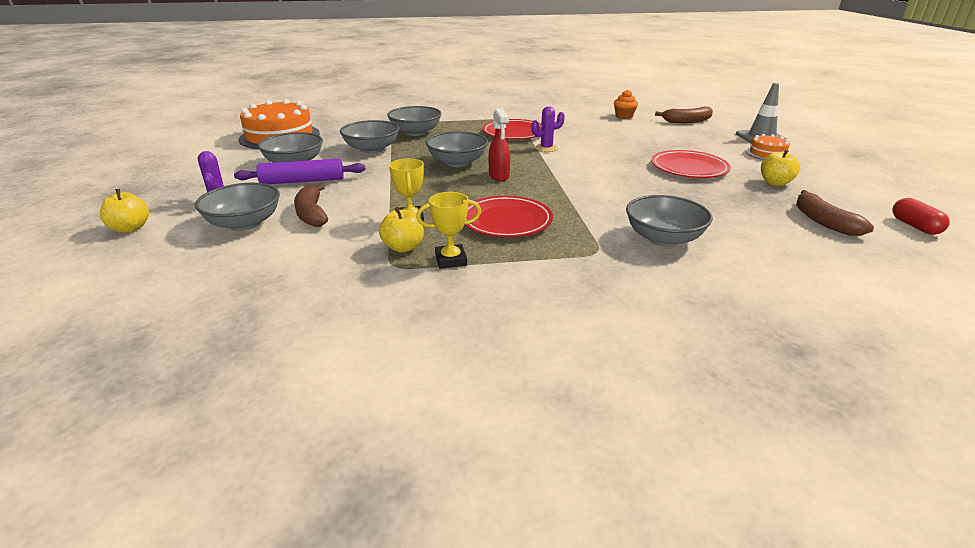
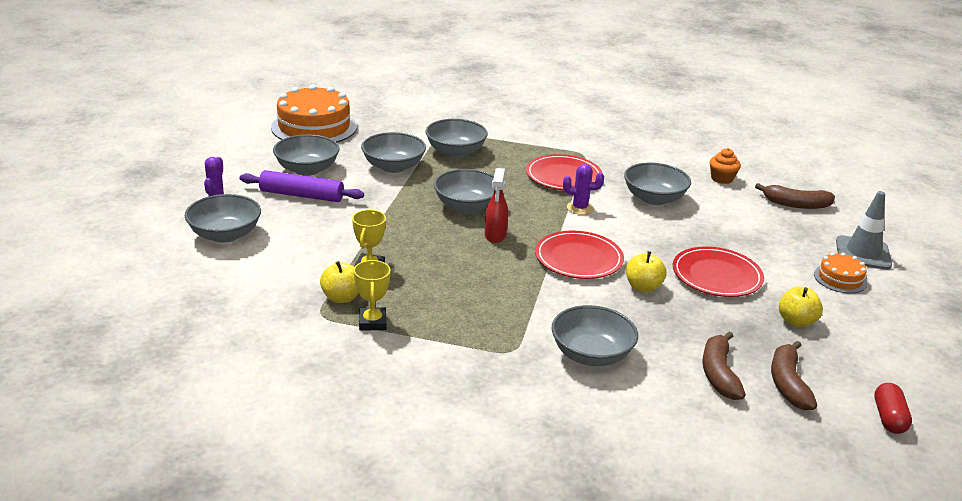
camera: 20 degrees right, 0 degrees up
(130, 228) = (134, 216): yellow apple -> yellow apple (643, 287)
(312, 214) = (287, 238): brown banana -> brown banana (719, 374)
(451, 260) = (372, 322): yellow trophy -> yellow trophy turned 75 degrees clockwise
(506, 220) = (456, 293): red plate -> red plate (578, 259)
(592, 134) = (654, 198): none -> grey bowl

